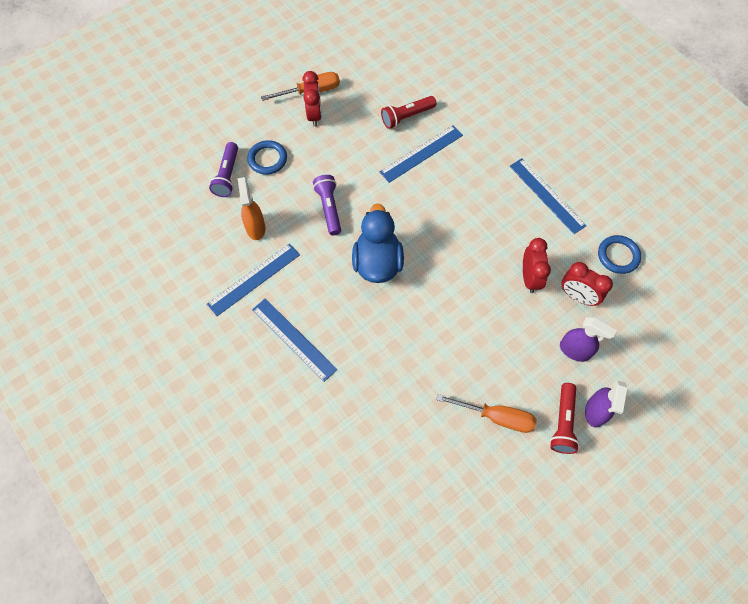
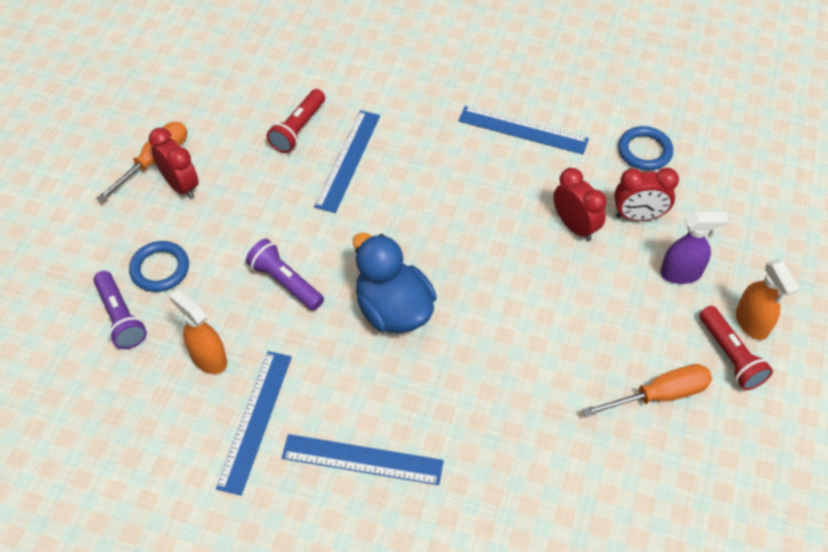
camera: 35 degrees left, 10 degrees down
(595, 412) = (751, 323): purple spray bottle -> orange spray bottle

